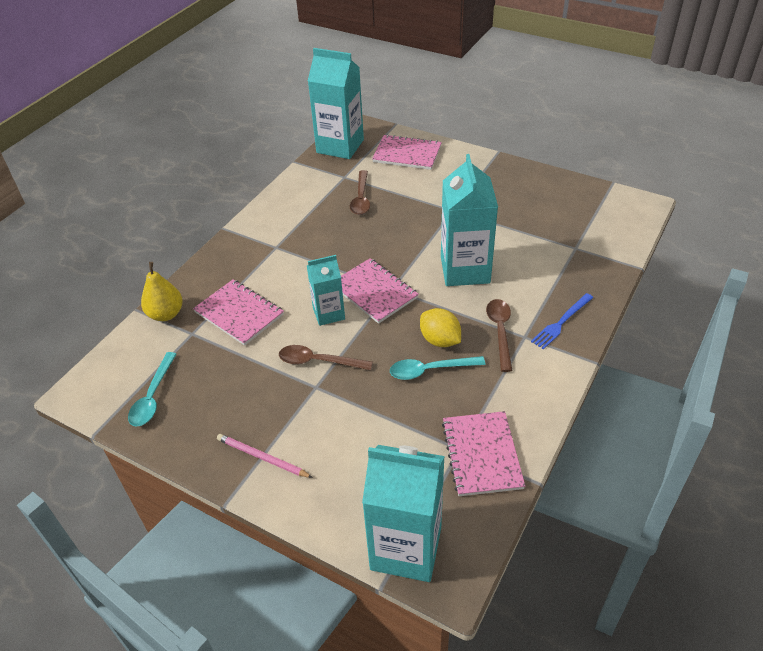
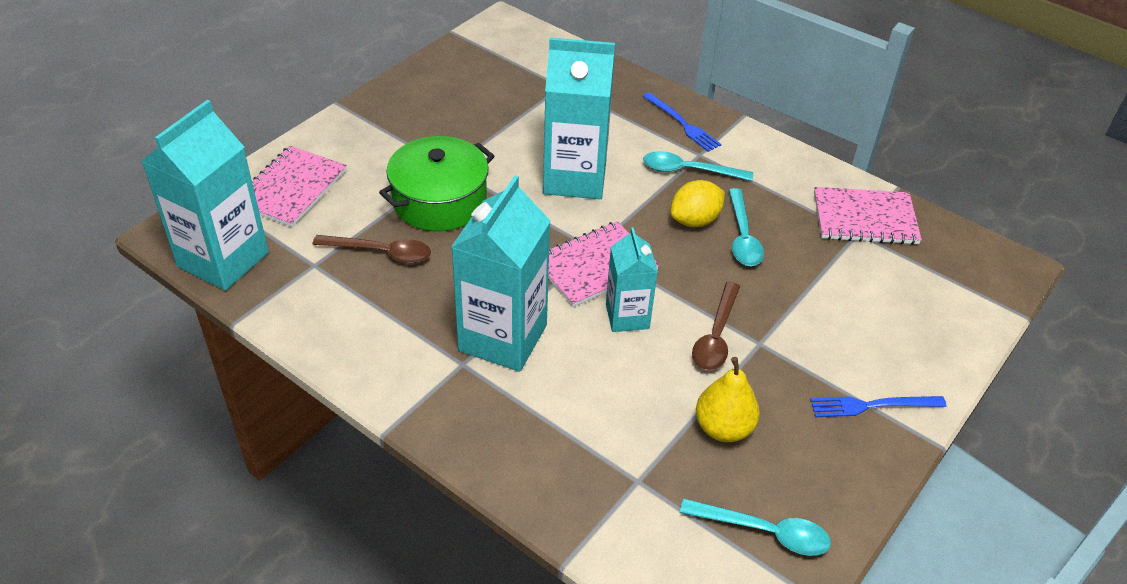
camera: 85 degrees left, 0 degrees up
(166, 314) = (587, 517): yellow pear -> yellow pear (723, 428)
(239, 313) = (606, 418): pink notebook -> none
(262, 457) = (872, 406): pink pencil -> blue fork
(406, 548) = (983, 293): turquoise carton -> turquoise carton (503, 338)
(416, 212) = (439, 201): none -> green pot
(500, 331) = (688, 170): brown spoon -> turquoise spoon

